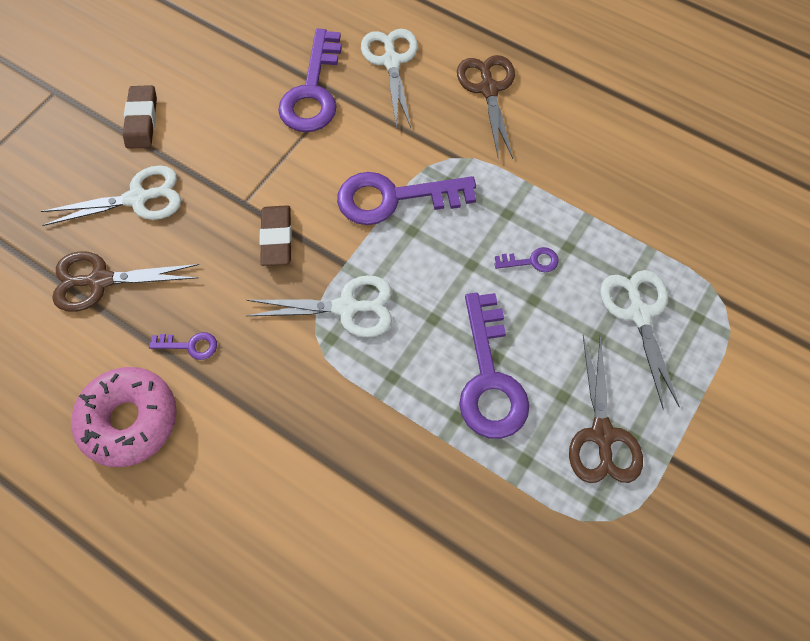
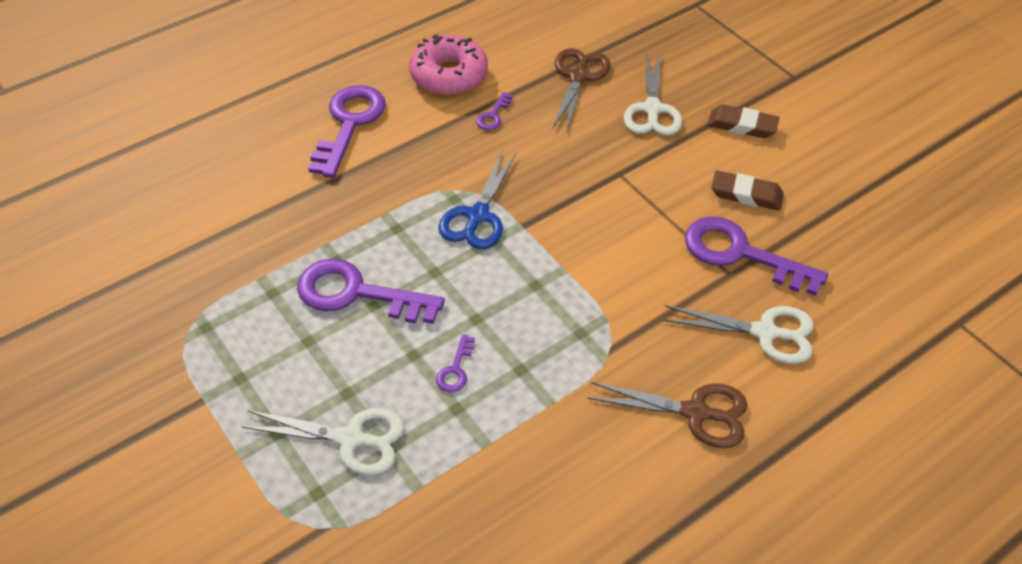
camera: 110 degrees right, 15 degrees down
(277, 238) = (571, 187): brown eraser -> brown eraser (746, 194)
(346, 308) = (477, 215): white scissors -> blue scissors
(393, 198) = (579, 281): purple key -> purple key (349, 124)
(602, 434) = (258, 356): brown scissors -> none

